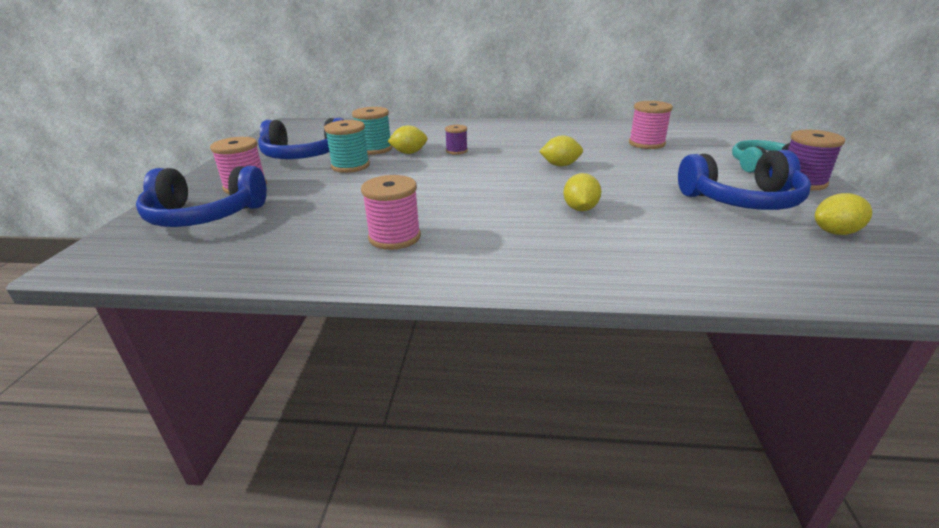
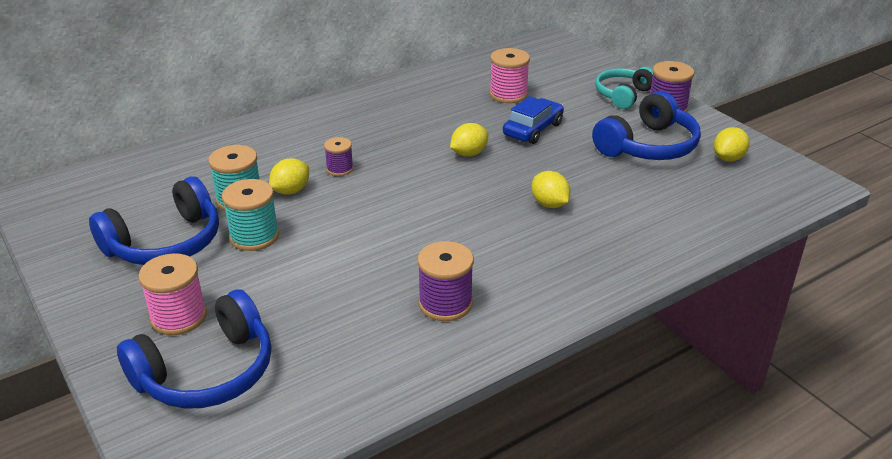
camera: 40 degrees left, 5 degrees up
(394, 237) = (445, 303): pink spool -> purple spool
(637, 165) = (533, 129): none -> blue car

